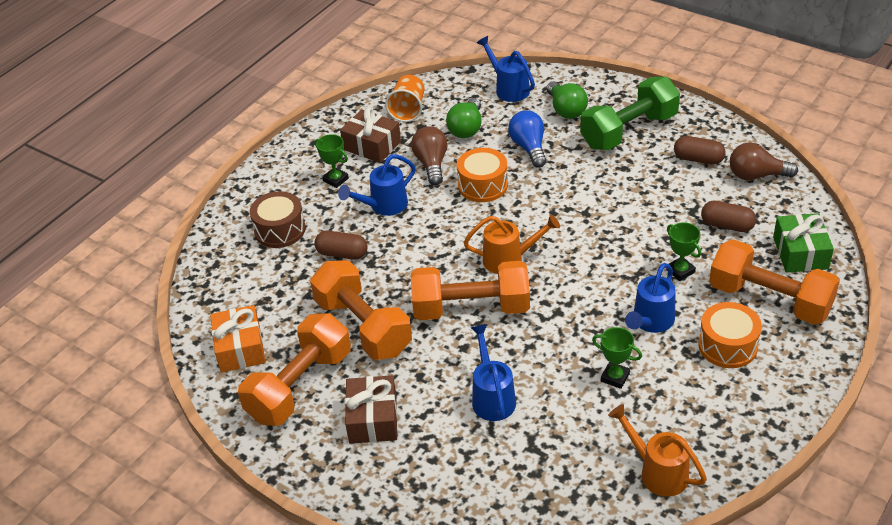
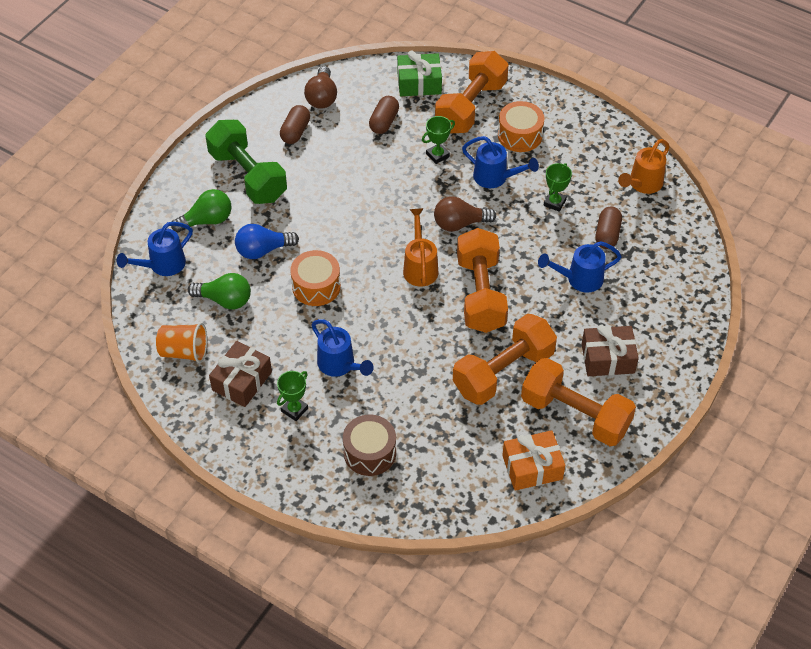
camera: 95 degrees left, 10 degrees up
(342, 254) = (407, 395): brown capsule -> brown capsule (607, 234)
(431, 164) = (279, 328): brown light bulb -> brown light bulb (460, 224)

